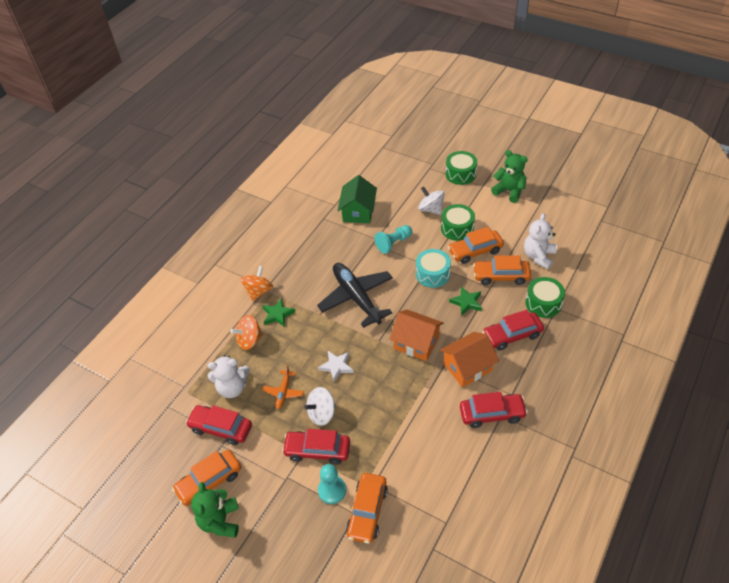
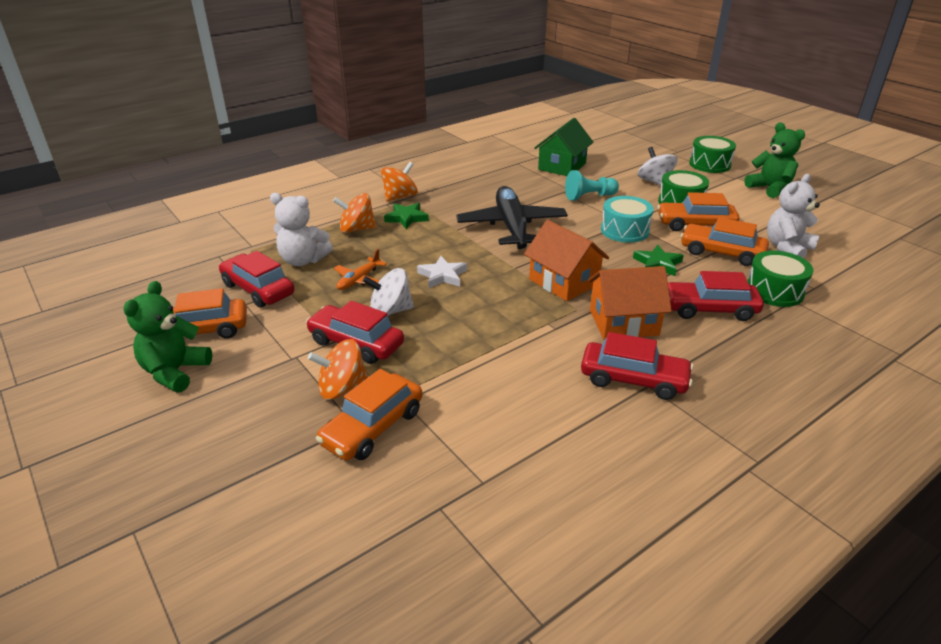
camera: 20 degrees right, 15 degrees down
(332, 490) = (342, 388): turquoise pawn -> orange spinning top

